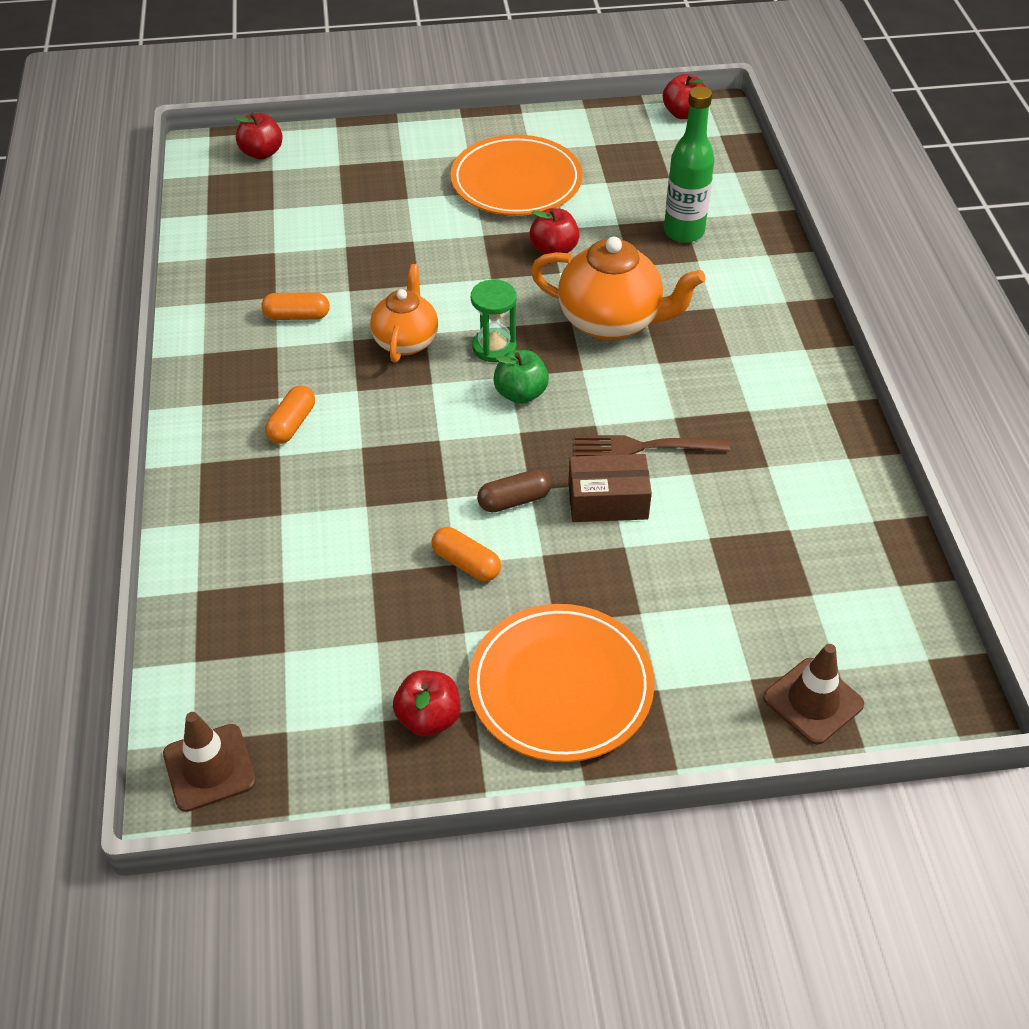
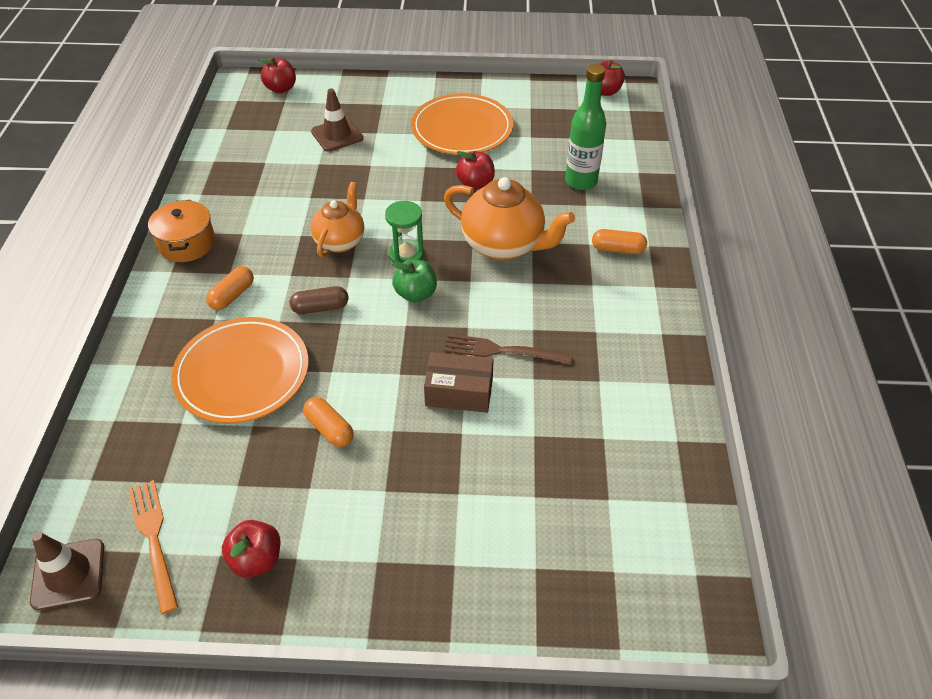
camera: 10 degrees right, 0 degrees up
(209, 367) = (187, 243): none -> orange pot
(297, 316) = (265, 212): orange capsule -> orange capsule (617, 249)
(298, 715) = (154, 539): none -> orange fork
(514, 500) = (384, 381): brown capsule -> brown capsule (320, 307)
(561, 687) = (373, 549): orange plate -> orange plate (242, 373)
(813, 701) = (585, 598): brown traffic cone -> brown traffic cone (337, 135)

